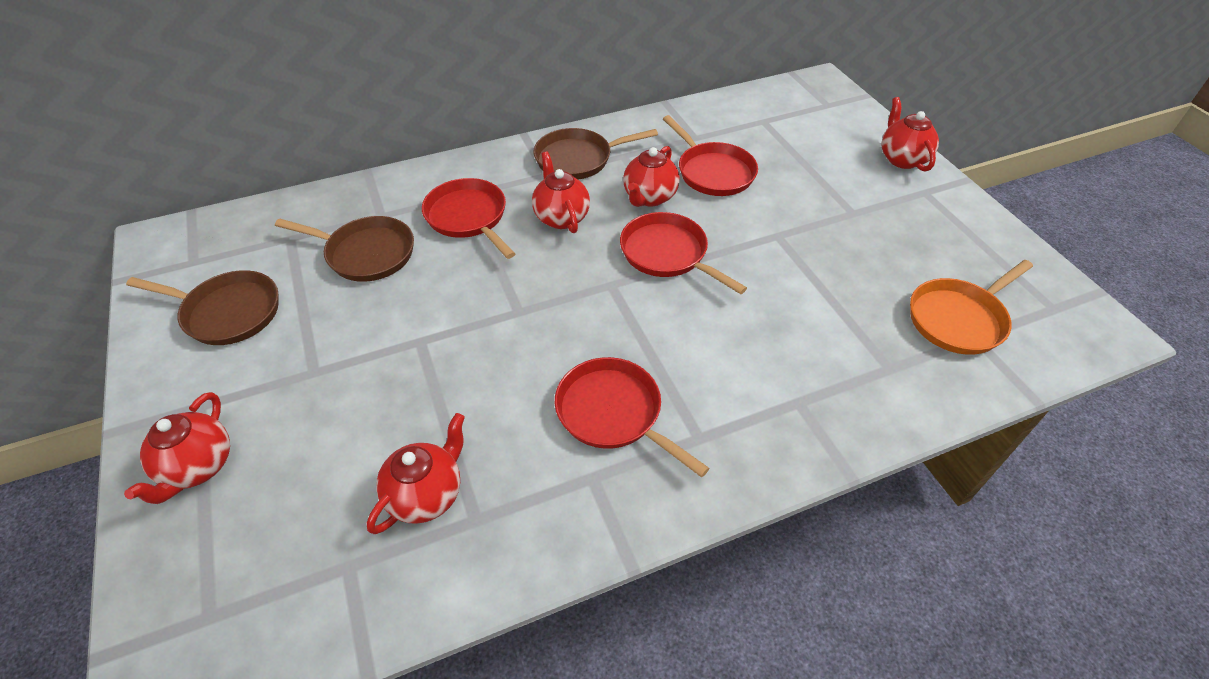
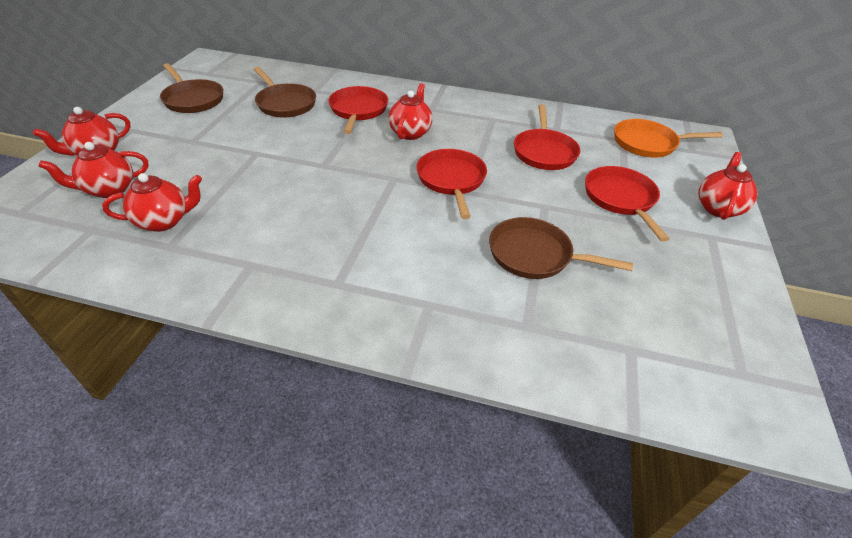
camera: 35 degrees right, 5 degrees down
(578, 159) = (460, 109): brown pan -> brown pan (535, 255)
(613, 413) = (306, 241): red pan -> red pan (621, 199)
(649, 197) = (480, 146): red teapot -> red teapot (109, 189)
(959, 319) = (632, 330): orange pan -> orange pan (648, 143)

